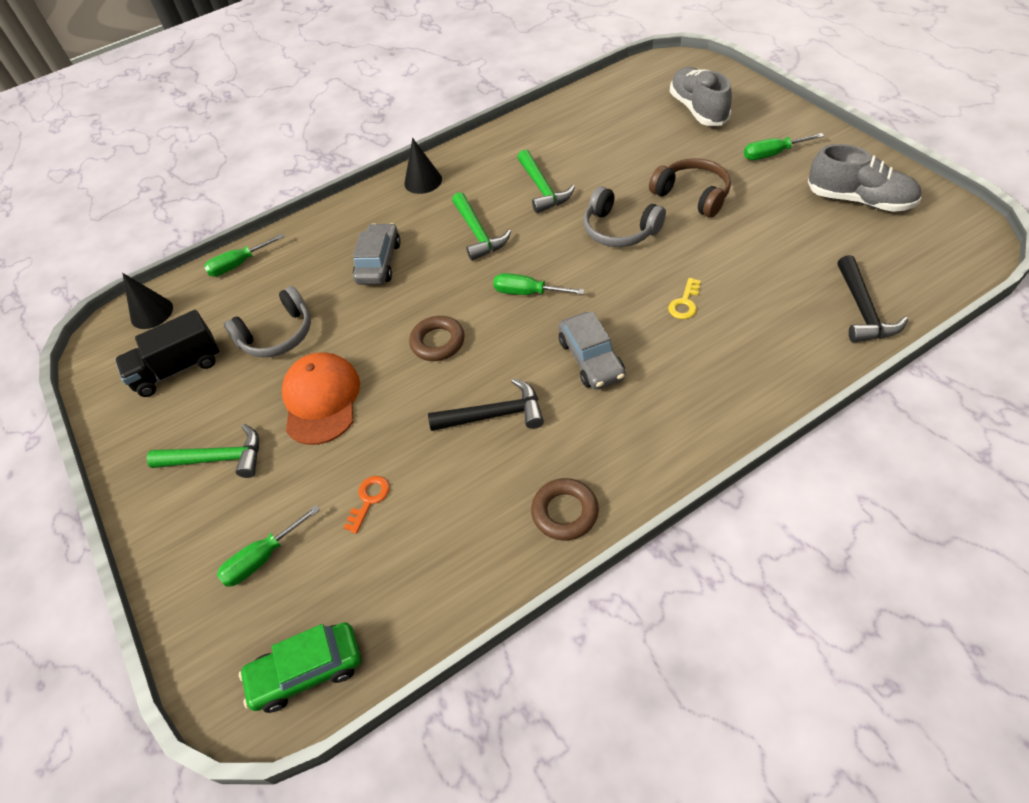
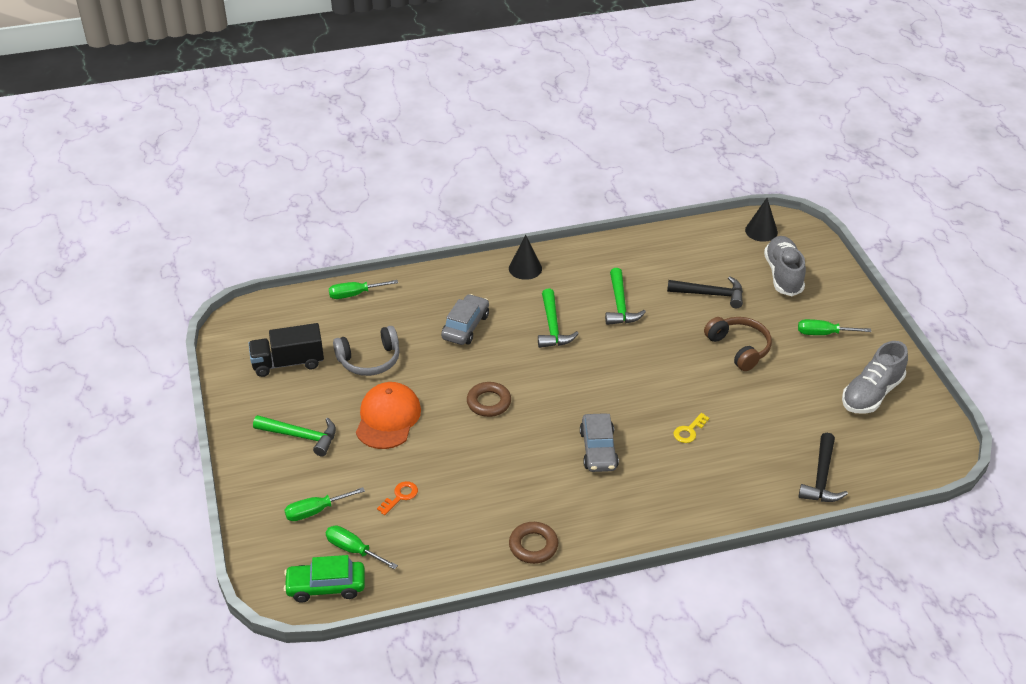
camera: 10 degrees right, 10 degrees down
(152, 313) = (277, 313): black cone -> black cone (761, 231)
(494, 415) = (510, 467): black hammer -> black hammer (710, 294)
(527, 292) = (572, 386): green screwdriver -> green screwdriver (353, 550)
(619, 230) = (666, 358): grey headphones -> none
(859, 200) = (871, 394): grey shoe -> grey shoe turned 90 degrees clockwise

